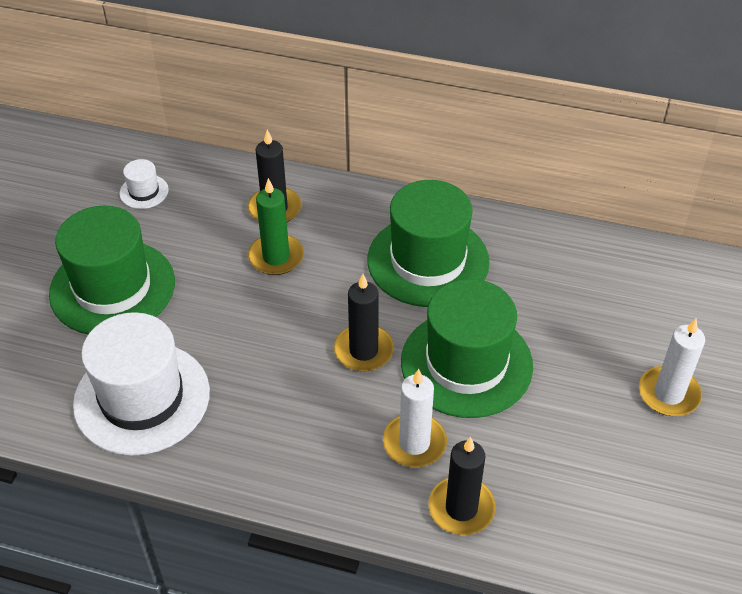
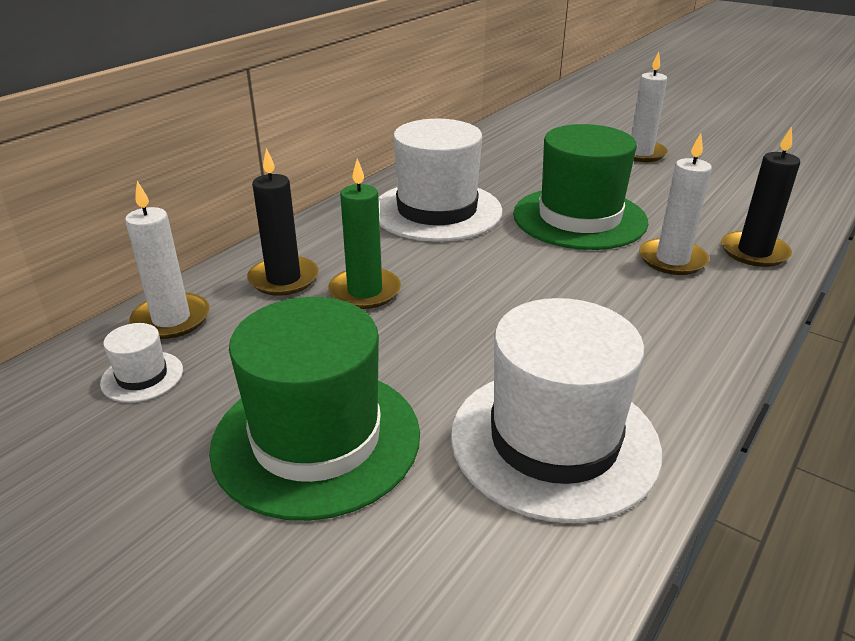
camera: 70 degrees left, 15 degrees down
(204, 176) = (171, 319): none -> white candle
(363, 350) = (540, 264): black candle -> none
(428, 261) = (437, 211): green hat -> white hat

